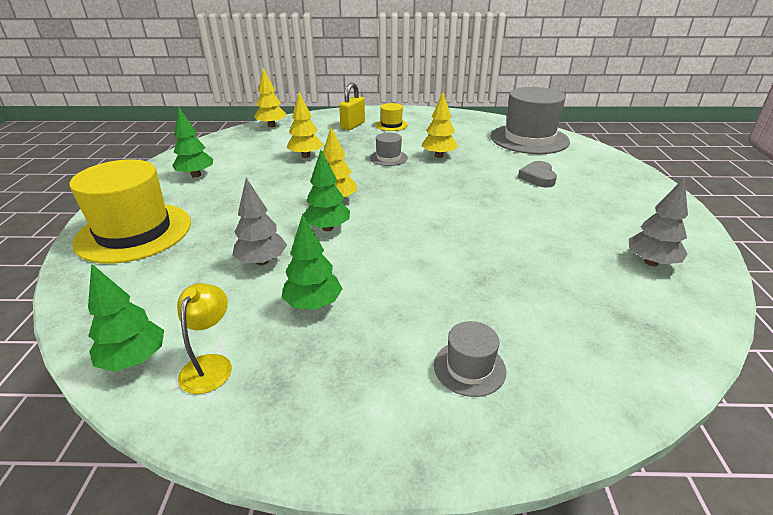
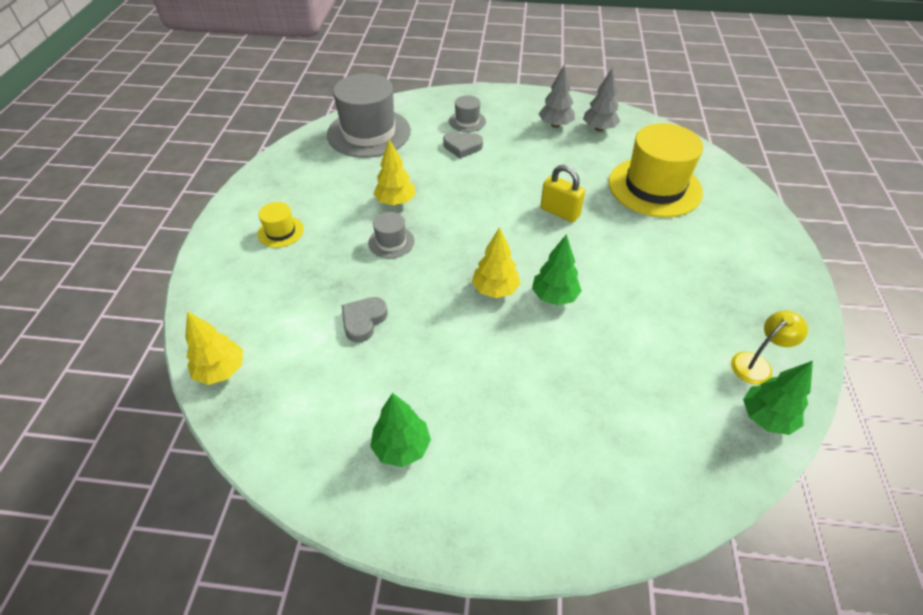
camera: 85 degrees left, 15 degrees up
(134, 232) = (564, 484): yellow hat -> yellow hat (654, 187)
(210, 365) = (757, 364): yellow lamp -> yellow lamp turned 135 degrees clockwise
(262, 261) = (617, 345): grey tree -> grey tree (555, 125)
(305, 156) = (363, 321): yellow tree -> grey heart
(313, 304) = (674, 305): green tree -> none
(353, 125) = (265, 270): yellow padlock -> yellow padlock (559, 212)
(469, 368) = (722, 228): grey hat -> grey hat (467, 121)

